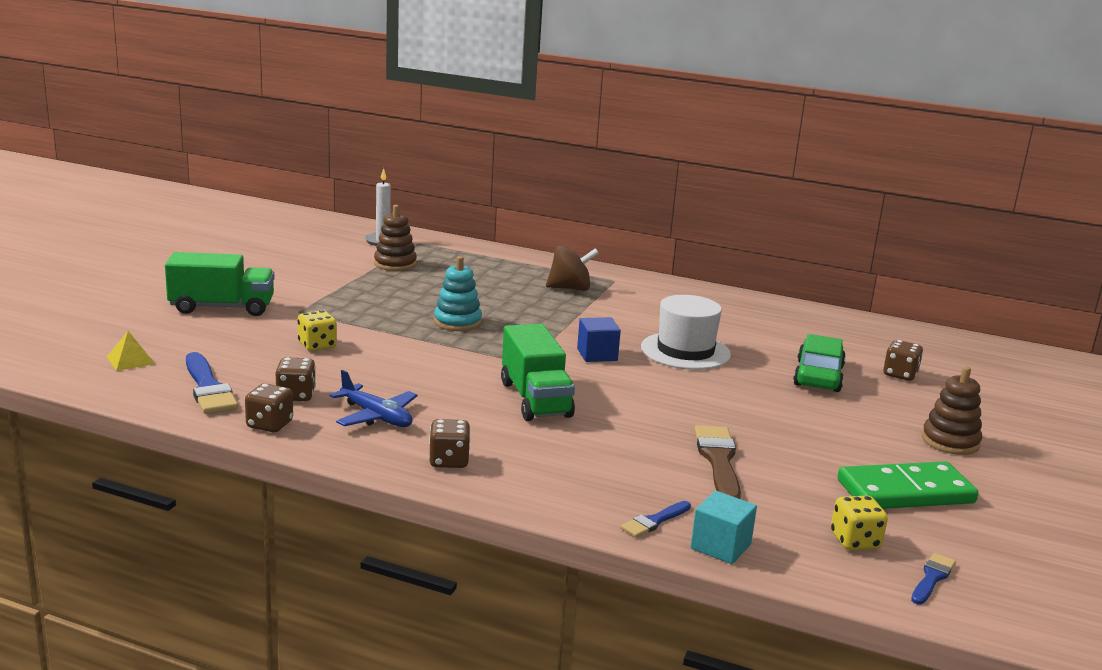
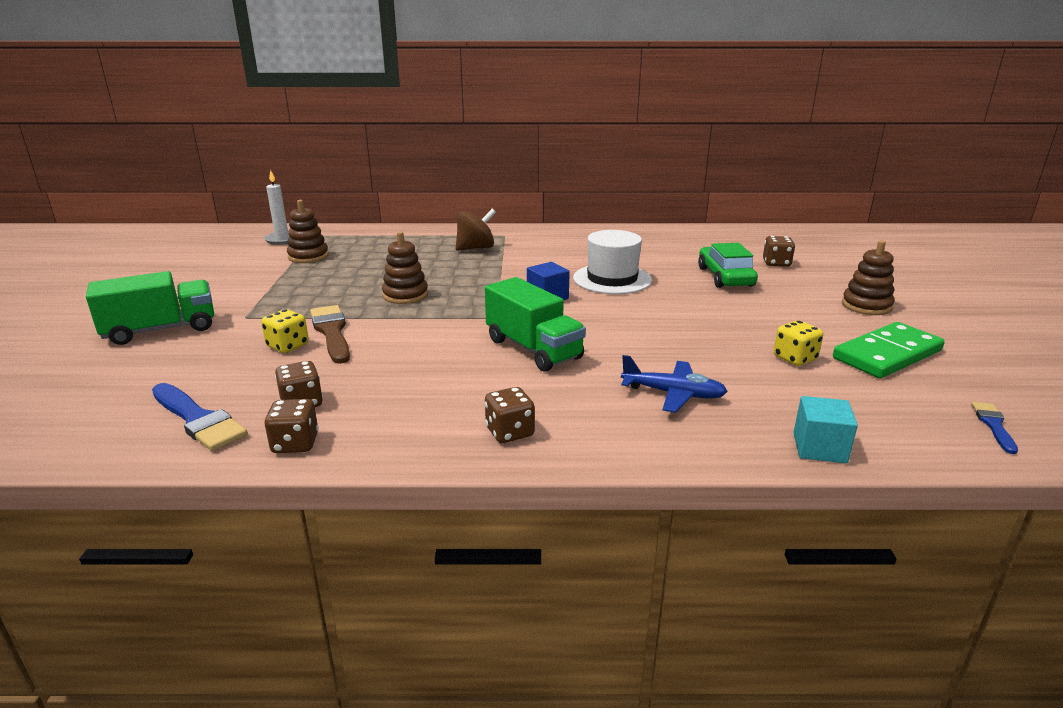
camera: 20 degrees left, 5 degrees up
(130, 360) = (85, 410): yellow pyramid -> none
(376, 417) = (402, 404): blue plane -> blue plane (673, 394)
(457, 322) = (405, 295): turquoise stacking toy -> brown stacking toy
(654, 521) = (743, 440): blue brush -> none
(718, 461) = (732, 366): brown brush -> brown brush (331, 332)
(855, 541) = (905, 409): yellow dice -> yellow dice (795, 358)

